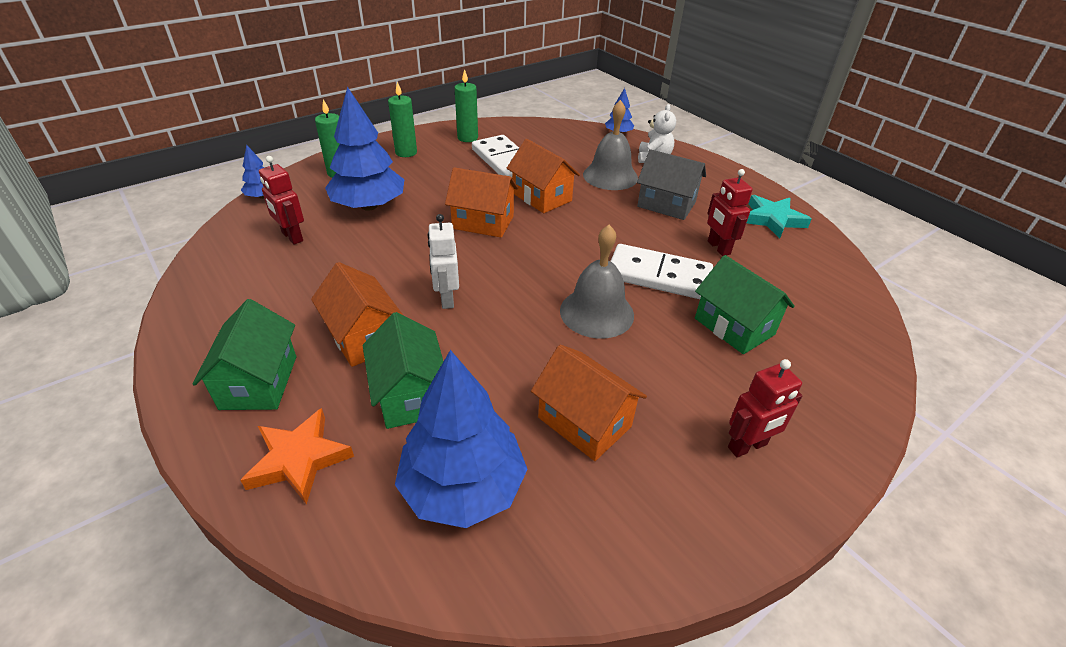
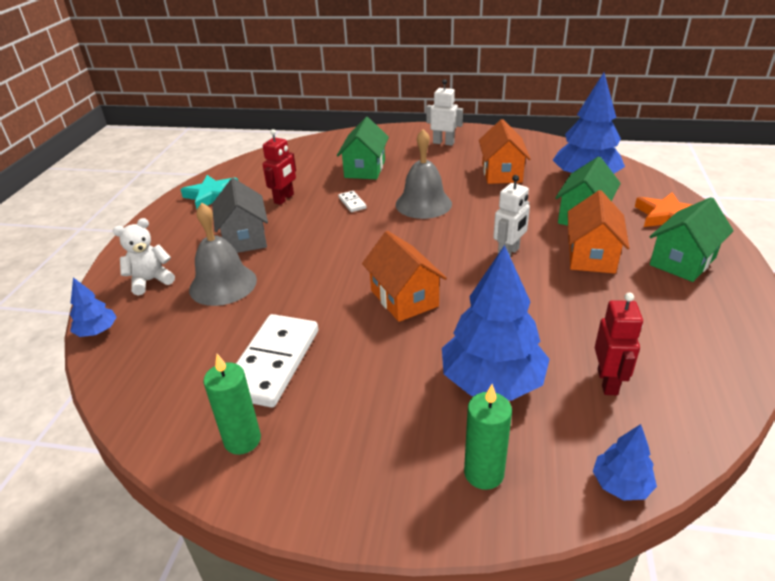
camera: 130 degrees left, 5 degrees down
(406, 152) = (355, 461): green candle -> none
(541, 197) = (317, 296): orange house -> none
(658, 276) = (352, 203): white domino -> white domino, size x0.43
(747, 446) = (443, 143): red robot -> white robot

